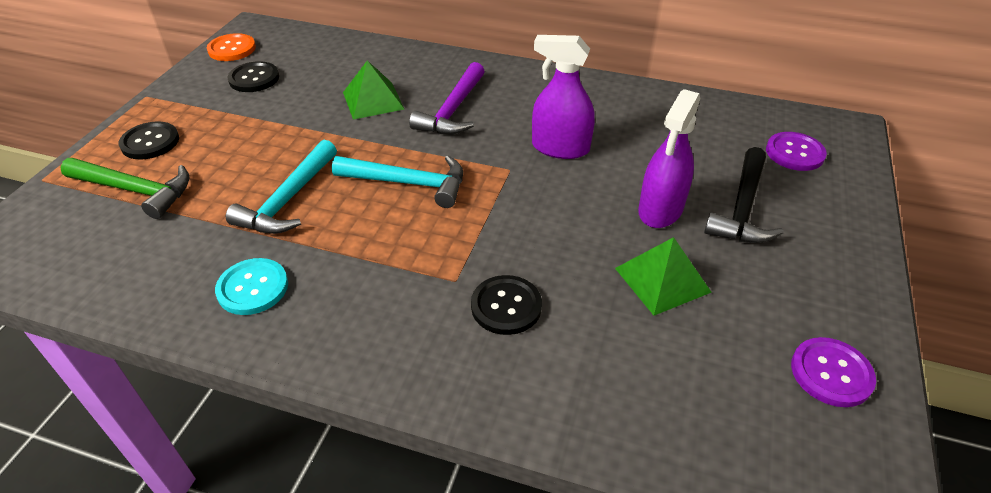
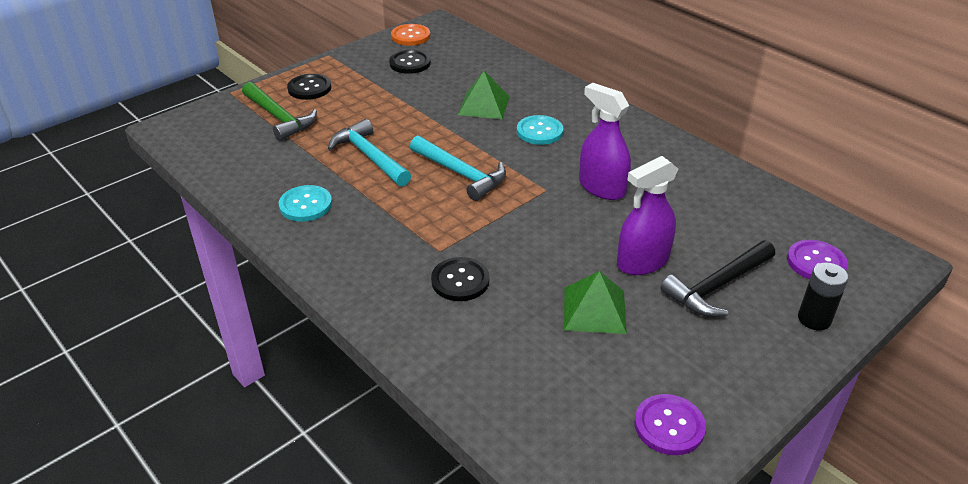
camera: 30 degrees right, 5 degrees down
(288, 199) = (369, 157): turquoise hammer -> turquoise hammer turned 90 degrees clockwise
(453, 110) = (539, 131): purple hammer -> turquoise button
(841, 207) = (814, 319): none -> black battery

